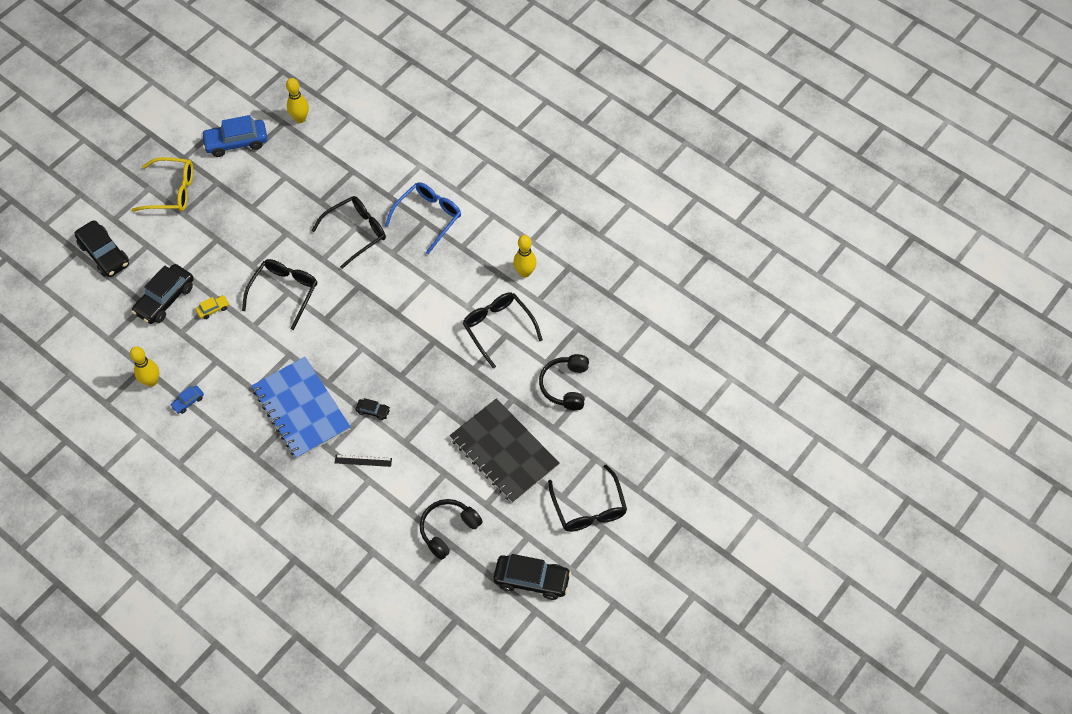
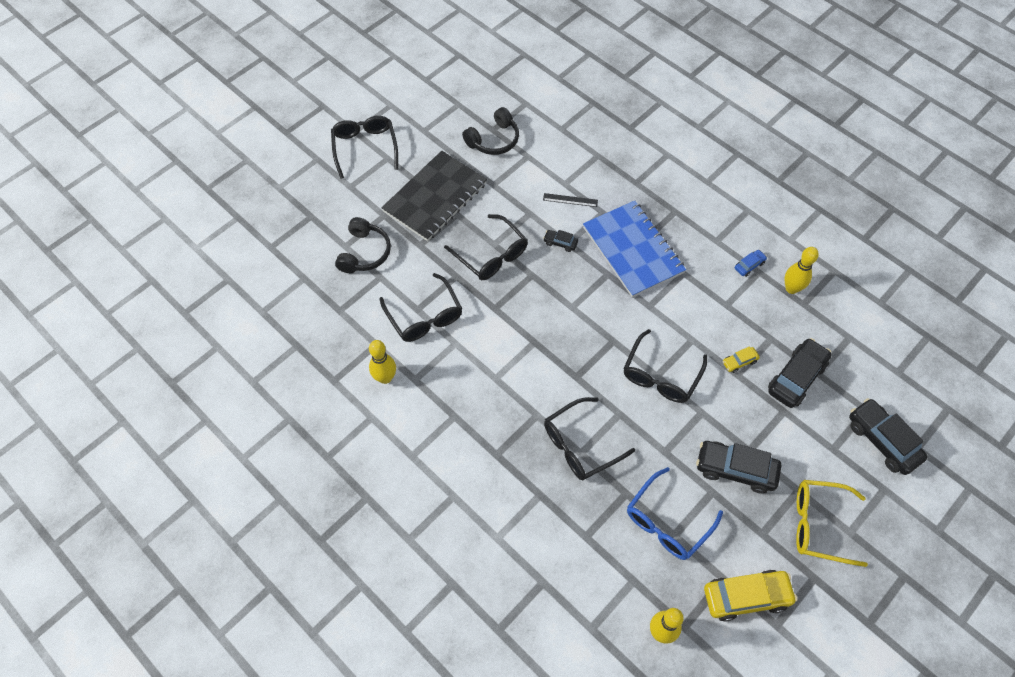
camera: 175 degrees left, 0 degrees up
(236, 142) = (746, 597): blue car -> yellow car
(428, 217) = (491, 459): blue glasses -> blue glasses (667, 522)
(441, 393) = (491, 255): none -> black glasses
(504, 452) = (435, 197): black notebook -> black notebook turned 75 degrees clockwise
(532, 580) = (425, 100): black car -> black car (735, 470)

